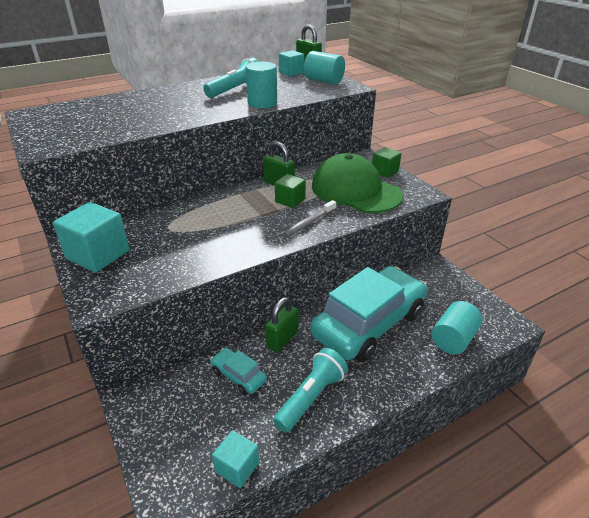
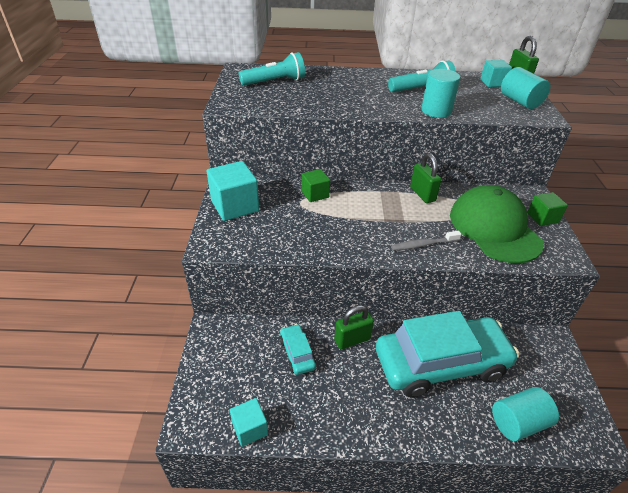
camera: 30 degrees right, 5 degrees up
(290, 200) = (421, 215): green cube -> green cube (315, 194)
(311, 397) = (343, 404): turquoise flashlight -> turquoise flashlight (275, 82)

